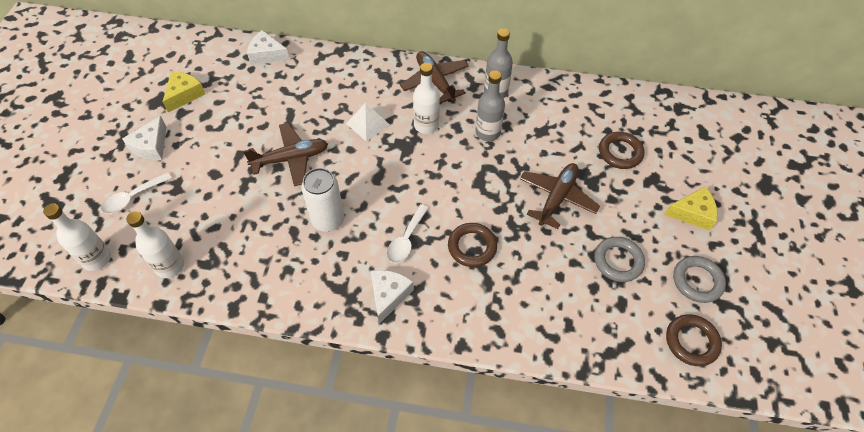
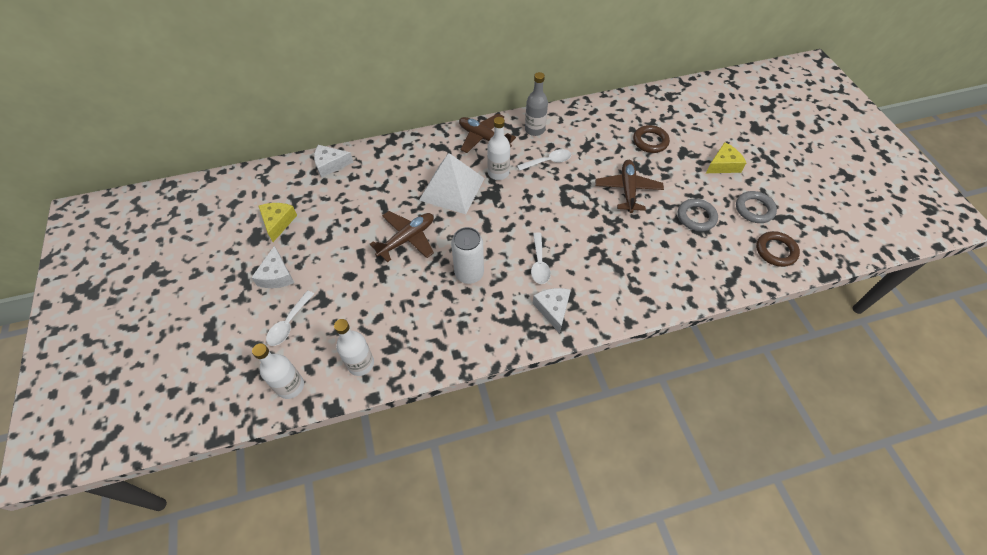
camera: 25 degrees left, 0 degrees up
(367, 124) = (452, 189): white pyramid -> white pyramid, size x1.82
(472, 247) = (590, 249): brown ring -> none
(487, 132) = (548, 161): grey bottle -> white spoon

